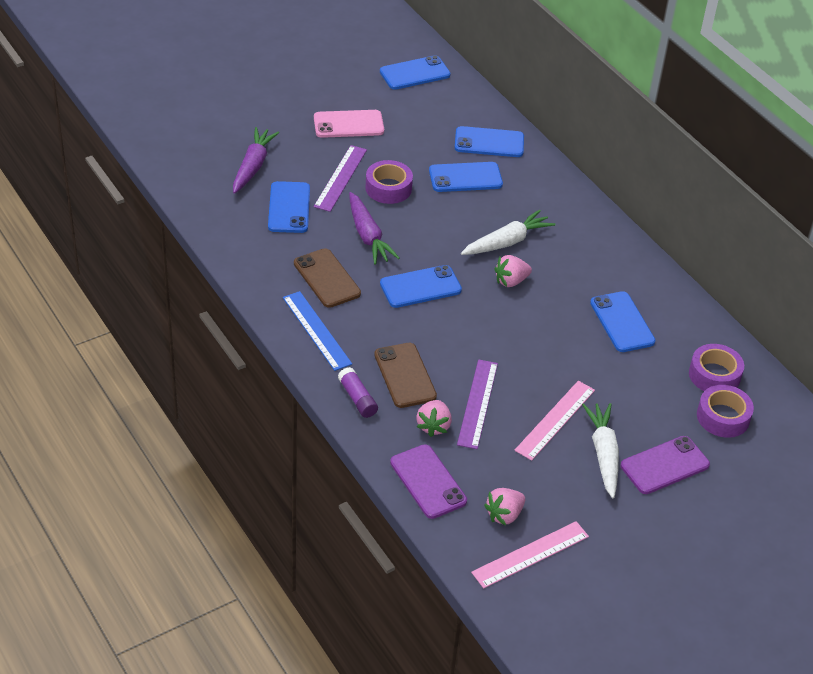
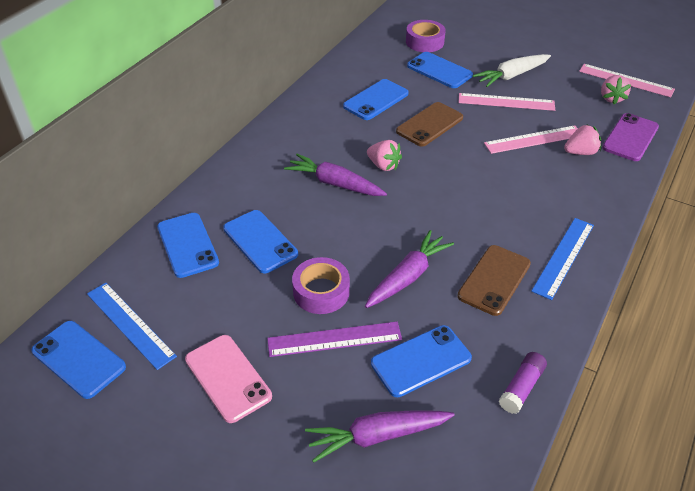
camera: 115 degrees left, 0 degrees up
(357, 398) = (604, 200): purple glue stick -> purple glue stick (521, 388)
(405, 375) = (550, 184): brown phone -> brown phone (429, 124)
(420, 287) = (442, 214): blue phone -> blue phone (439, 70)
(428, 99) = (130, 324): none -> blue ruler
(478, 403) = (533, 139): purple ruler -> pink ruler
(504, 515) = (611, 98): pink strawberry -> pink strawberry turned 75 degrees clockwise
(507, 242) = (335, 183): white carrot -> purple carrot
(665, 465) = (492, 52): purple phone -> none
(714, 375) = (389, 52): purple tape -> none

